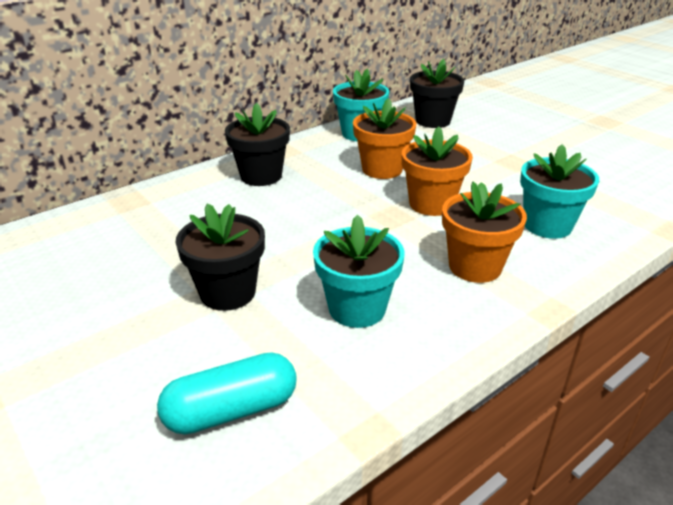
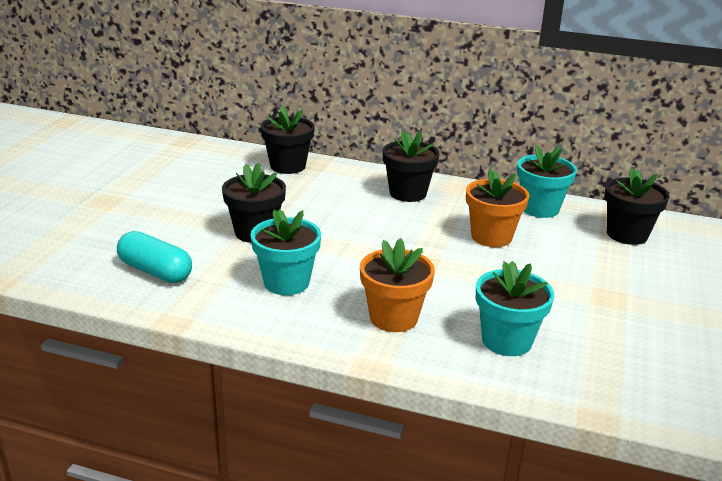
camera: 55 degrees right, 5 degrees down
(108, 218) = (288, 166): none -> black flower pot
(431, 204) = (465, 274): orange flower pot -> none

